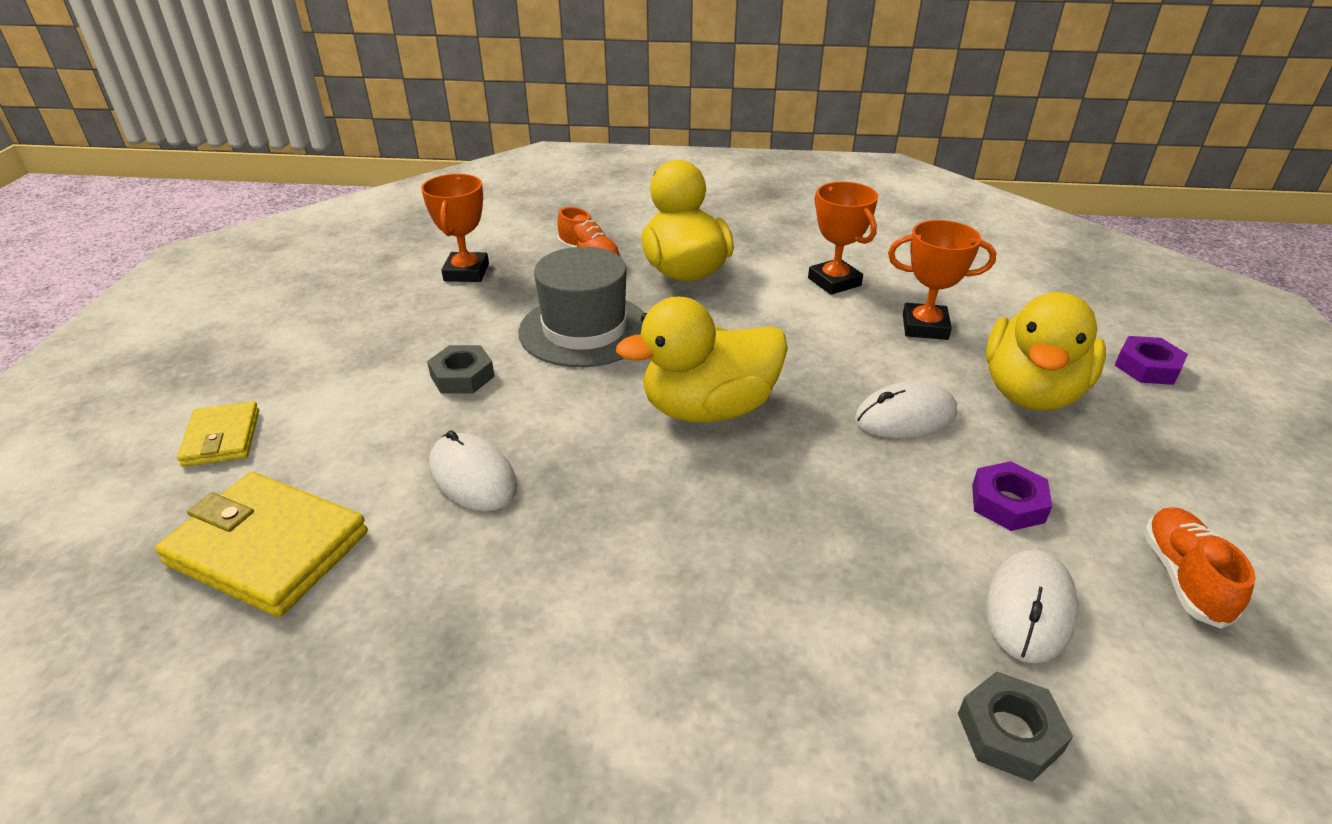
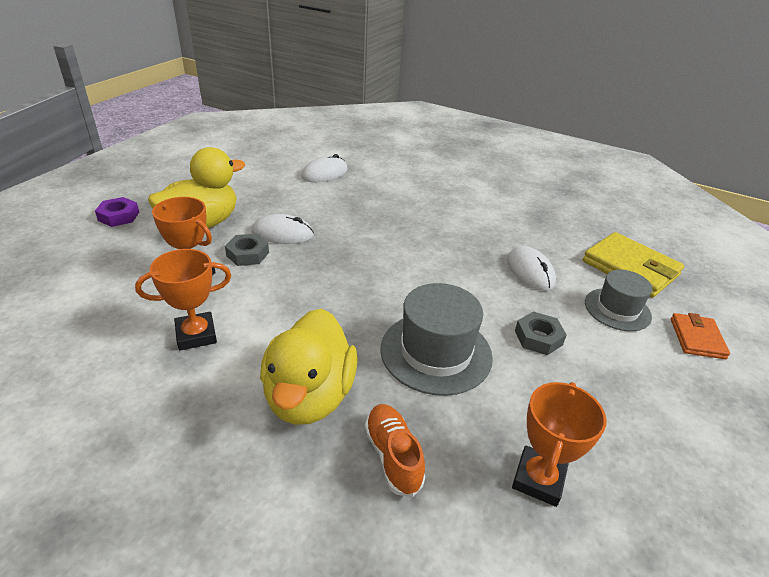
camera: 160 degrees left, 0 degrees up
(222, 438) = (697, 338): yellow wallet -> orange wallet
(332, 449) = (617, 309): none -> grey hat
(708, 409) = (384, 267): yellow duck -> none
(834, 282) = (196, 335): orange trophy -> orange trophy turned 75 degrees clockwise
(1007, 503) = (287, 194): purple nut -> none
(1009, 732) = (366, 159): grey nut -> grey nut (247, 254)
(1183, 577) = (261, 165): orange shoe -> none

